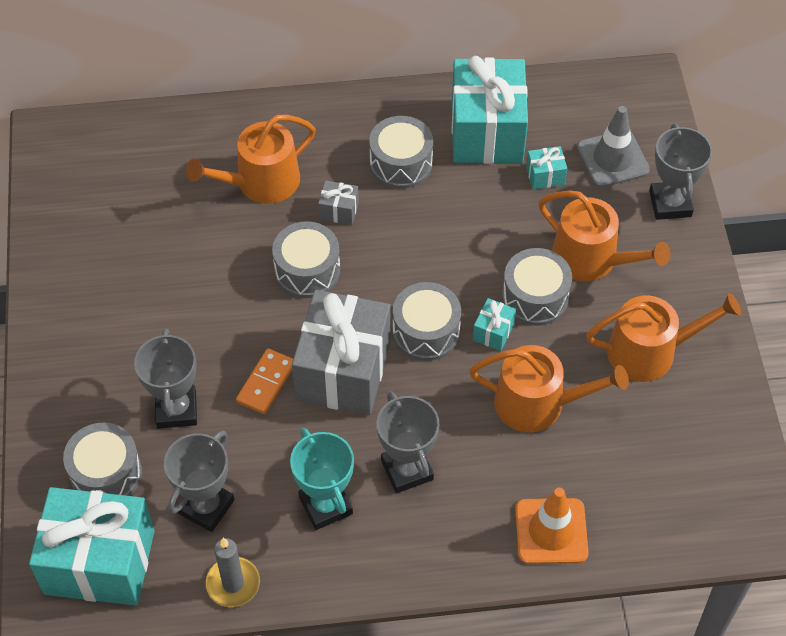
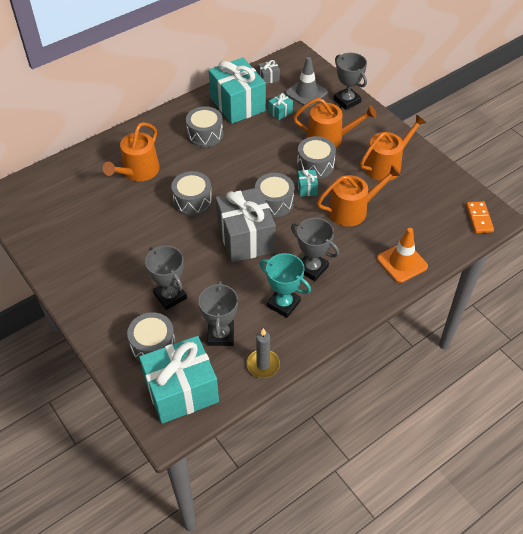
camera: 30 degrees left, 5 degrees down
(266, 383) = (209, 261): orange domino -> orange domino (479, 218)
(339, 210) = (189, 167): grey gift -> grey gift (268, 78)

